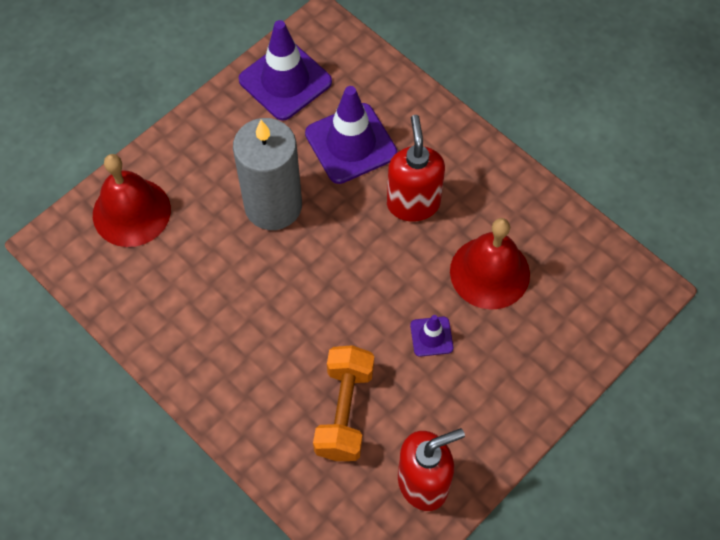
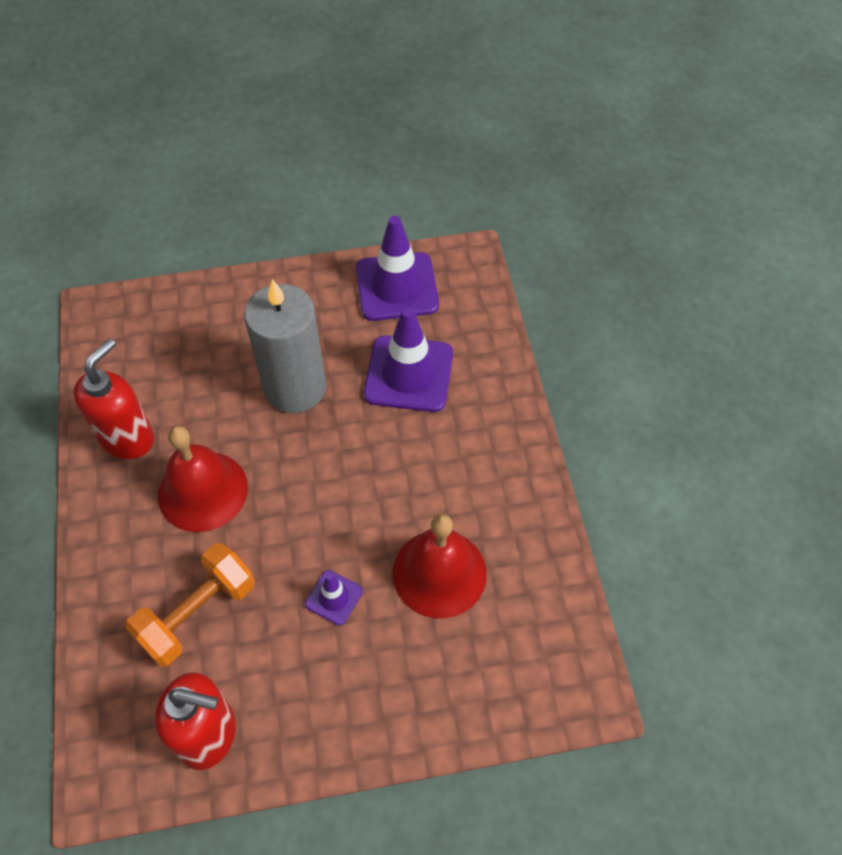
camera: 35 degrees right, 5 degrees down
(131, 212) = (176, 322): red bell -> red bell (202, 491)
(413, 203) = (420, 462): red soap dispenser -> red soap dispenser (127, 438)

